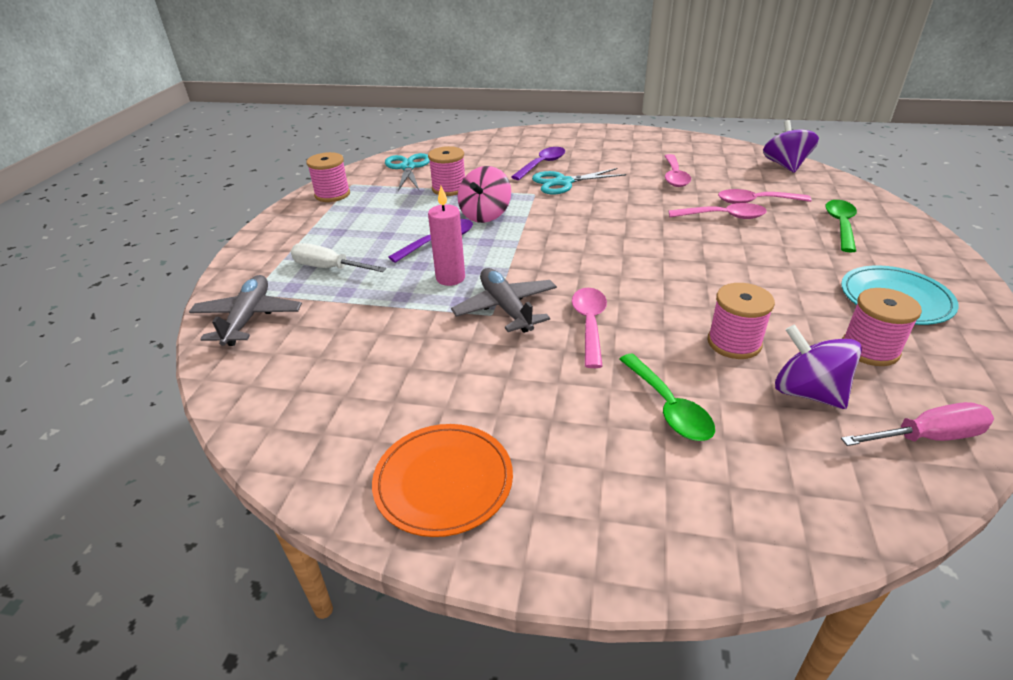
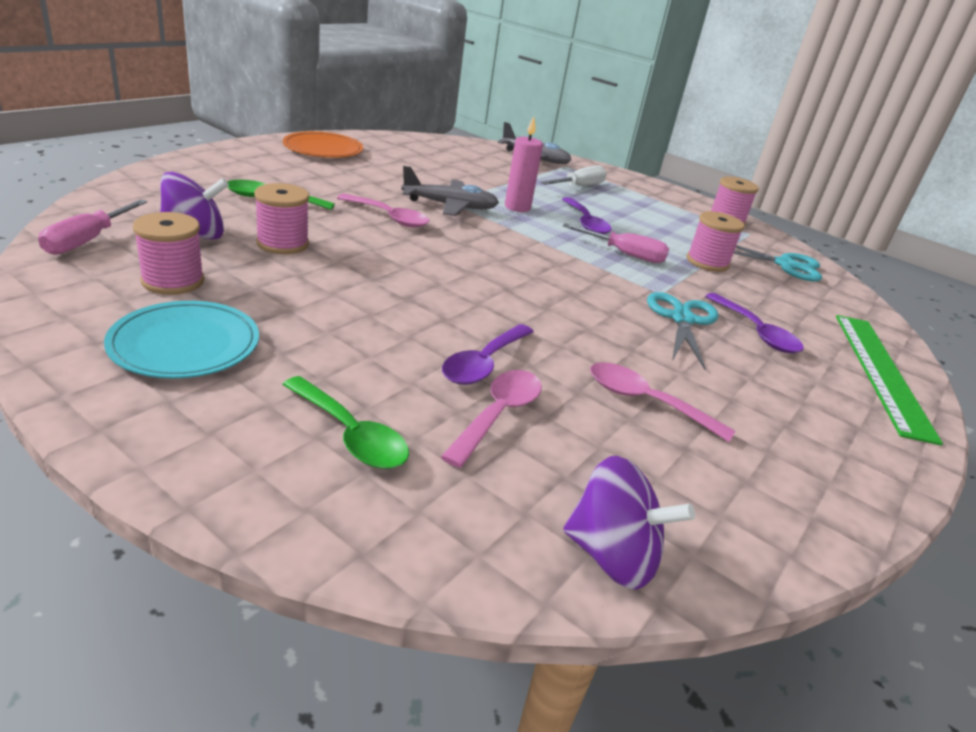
camera: 110 degrees right, 5 degrees down
(485, 215) = (624, 254): pink spinning top -> pink screwdriver
(535, 137) = (881, 372): none -> green ruler
(723, 216) = (484, 363): pink spoon -> purple spoon

